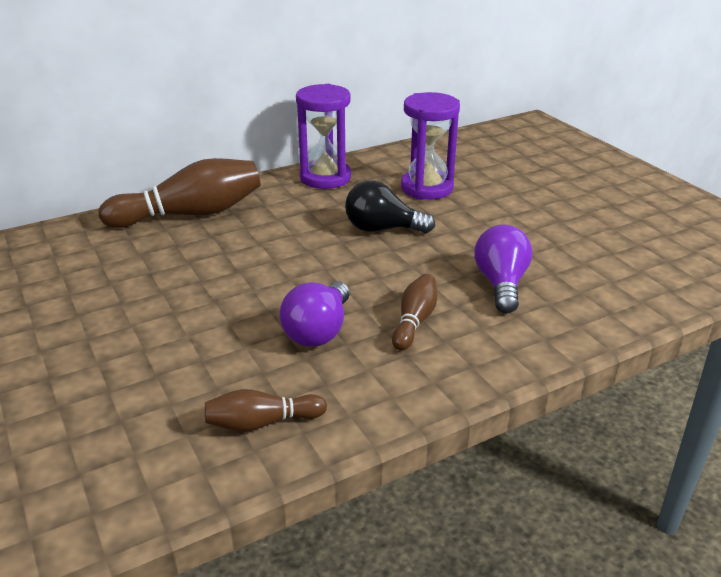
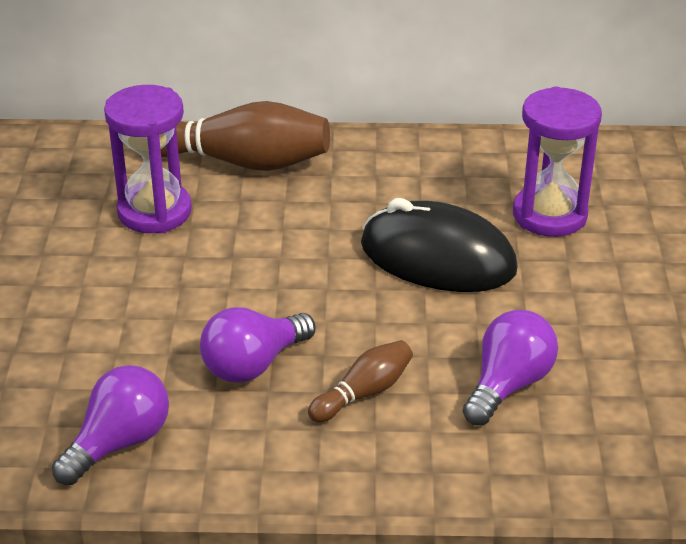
camera: 30 degrees right, 5 degrees up
(262, 423) = (119, 443): brown bowling pin -> purple light bulb
(325, 178) = (435, 157): purple hourglass -> purple hourglass (154, 212)
(382, 229) = (437, 257): black light bulb -> black mouse

